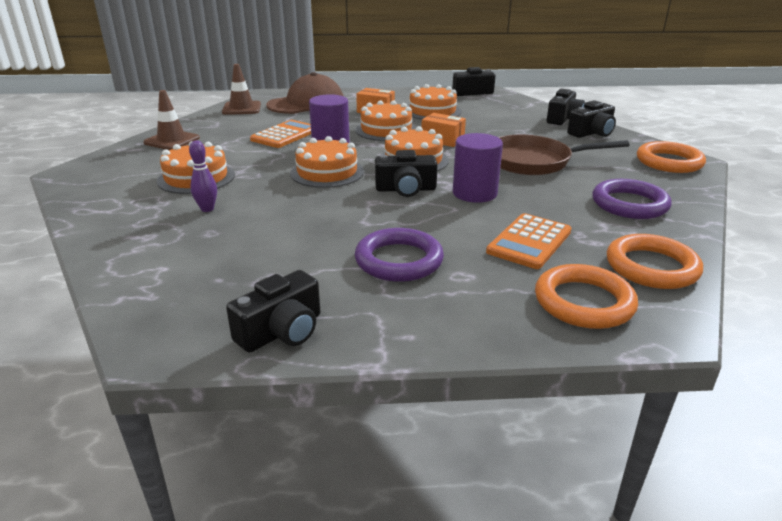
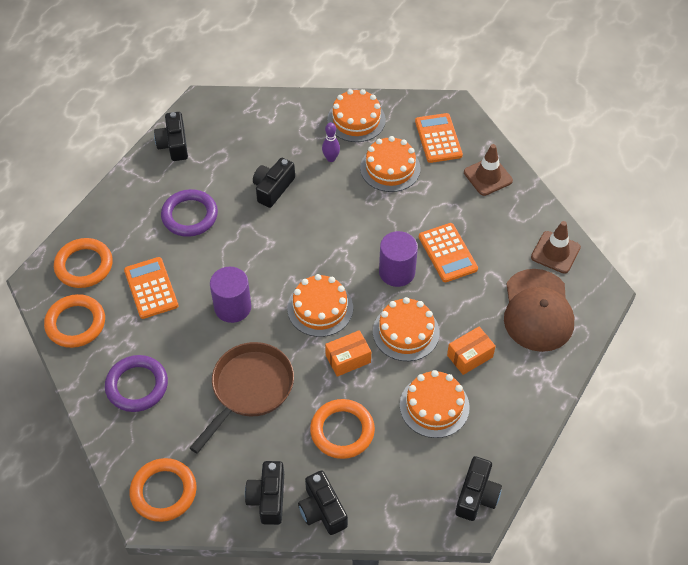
camera: 125 degrees right, 25 degrees up
(129, 168) = (438, 138): none -> orange calculator
(327, 172) = (341, 243): orange cake -> orange cake (356, 120)
(405, 189) = (273, 272): black camera -> black camera (273, 188)
(501, 127) = (342, 431): none -> orange ring

